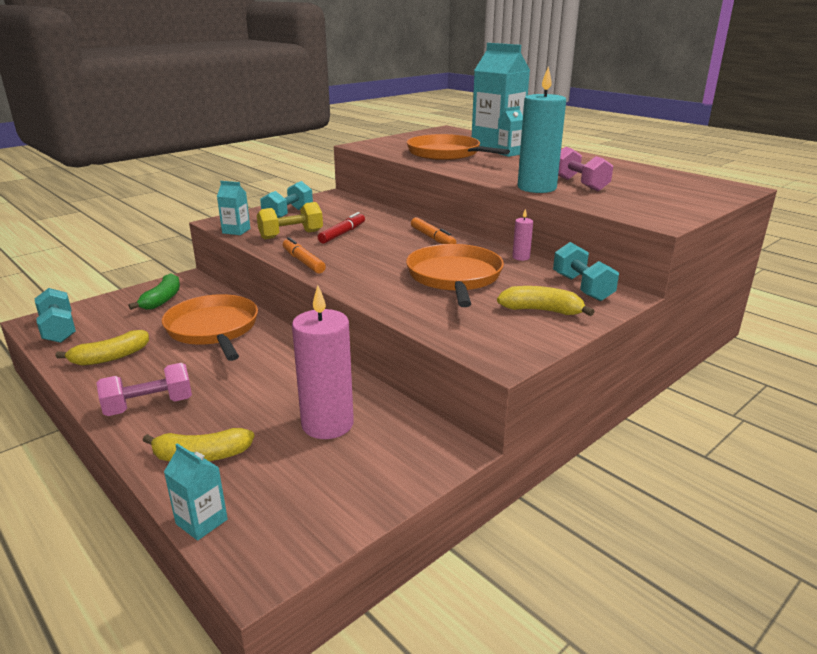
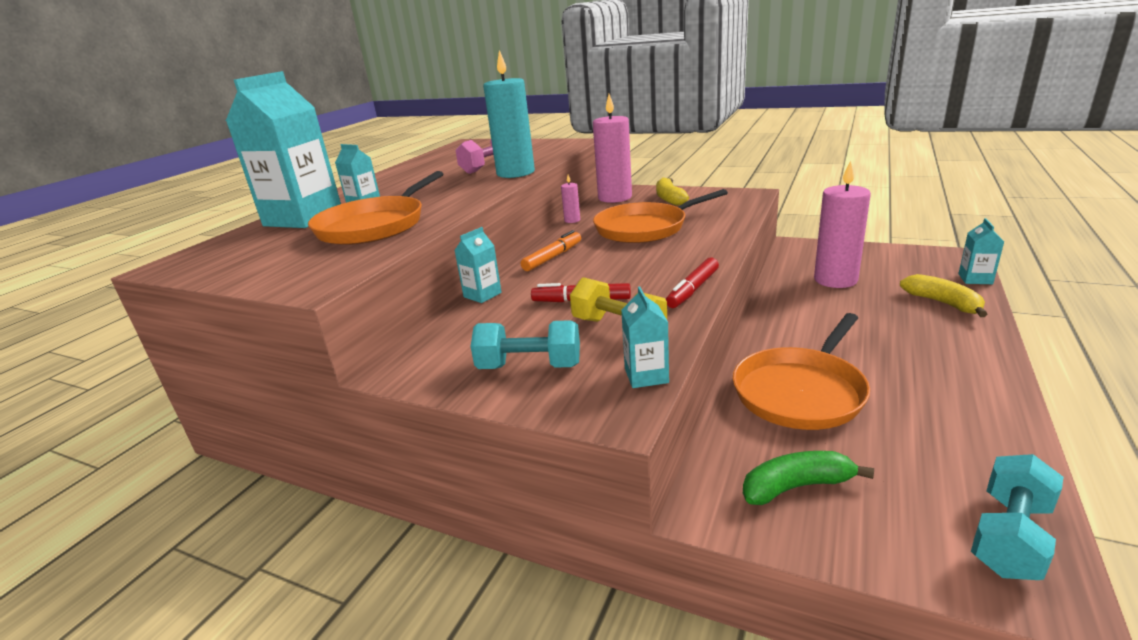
camera: 110 degrees left, 0 degrees up
(110, 357) = (956, 428): yellow banana -> none
(149, 406) = (953, 352): pink dumbbell -> none
(303, 261) = (693, 289): orange marker -> red marker
(394, 215) = (482, 295): none -> turquoise carton
(582, 287) = (615, 198): turquoise dumbbell -> pink candle

